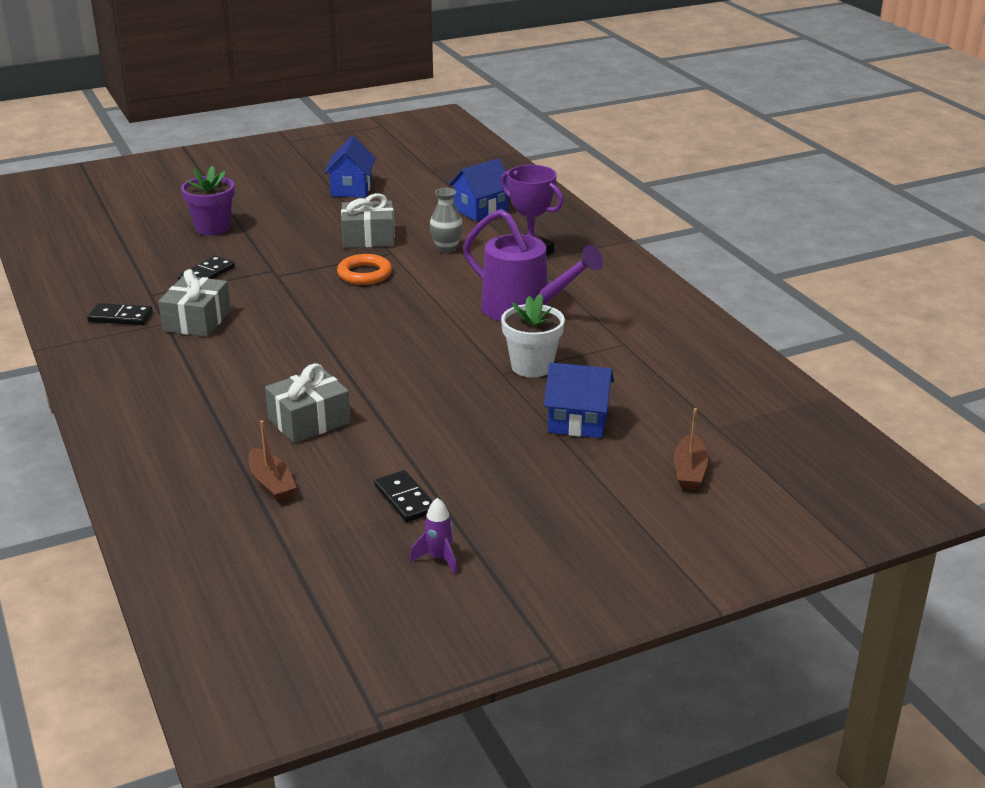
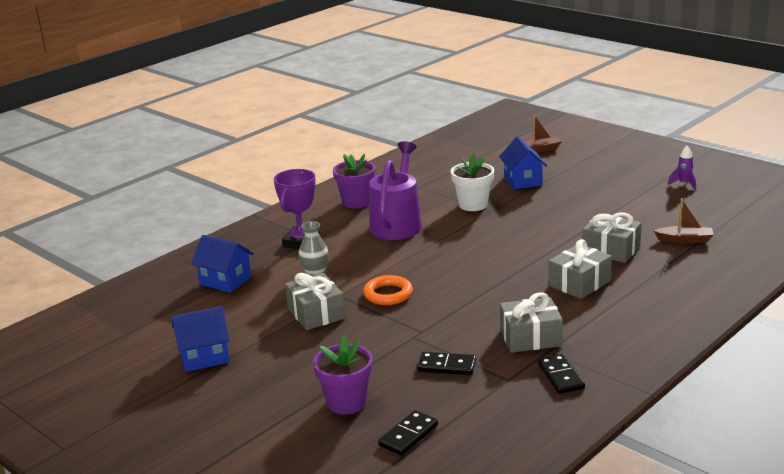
camera: 110 degrees left, 5 degrees down
(260, 376) = (579, 283): none -> grey gift
(271, 483) = (685, 240): brown boat -> brown boat turned 60 degrees clockwise
(405, 499) = (649, 203): black domino -> black domino (408, 435)
(611, 298) = (356, 202): none -> purple flower pot

